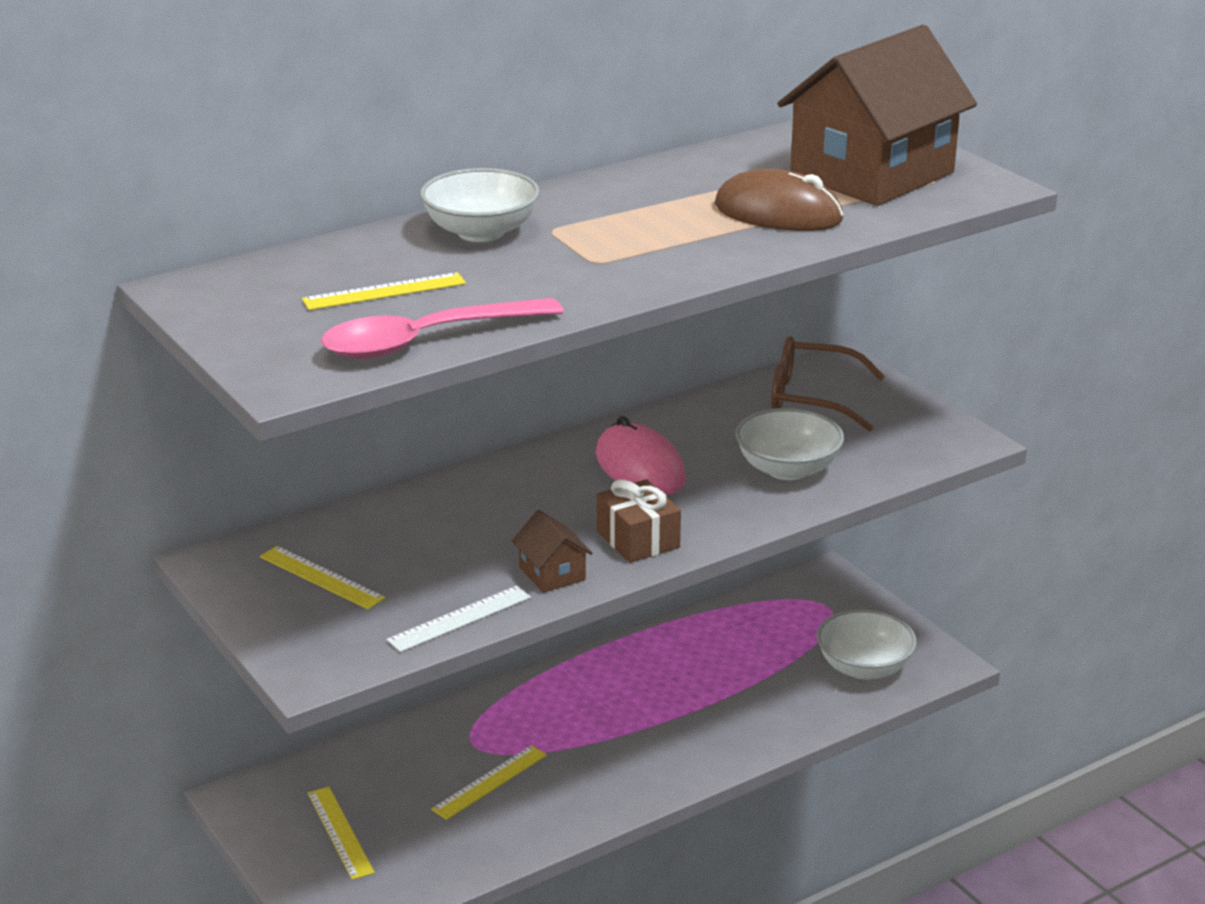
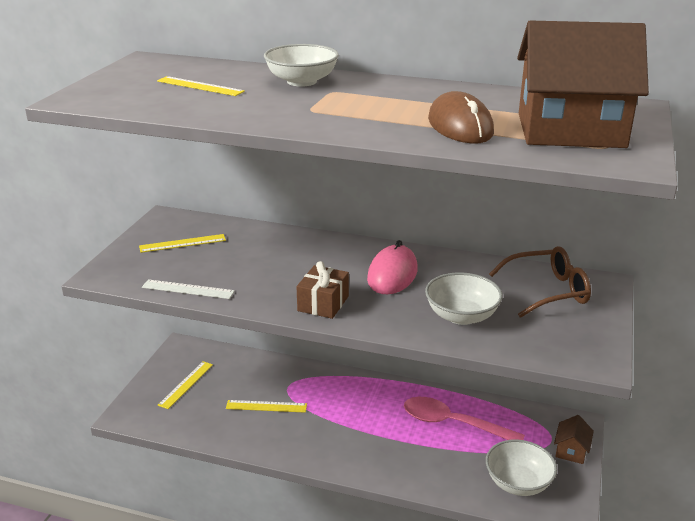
camera: 50 degrees right, 0 degrees up
(321, 577) = (182, 243): yellow ruler -> yellow ruler turned 75 degrees clockwise
(426, 341) = (156, 108): pink spoon -> pink spoon (453, 423)
(552, 573) = (258, 295): brown house -> brown house (571, 451)
(811, 398) = (548, 291): brown glasses -> brown glasses turned 105 degrees clockwise

